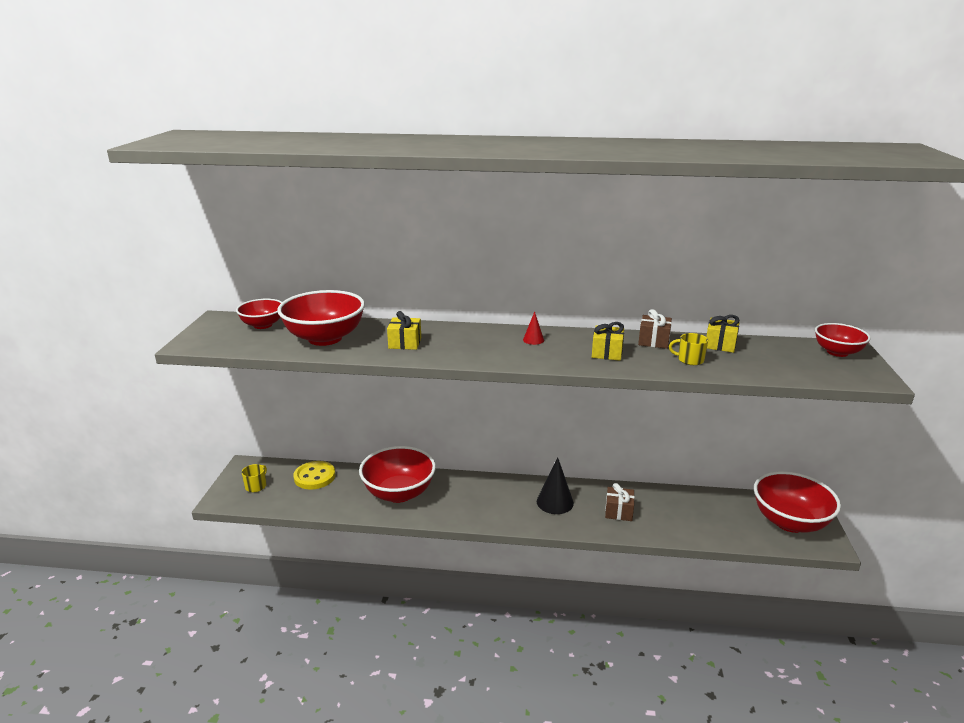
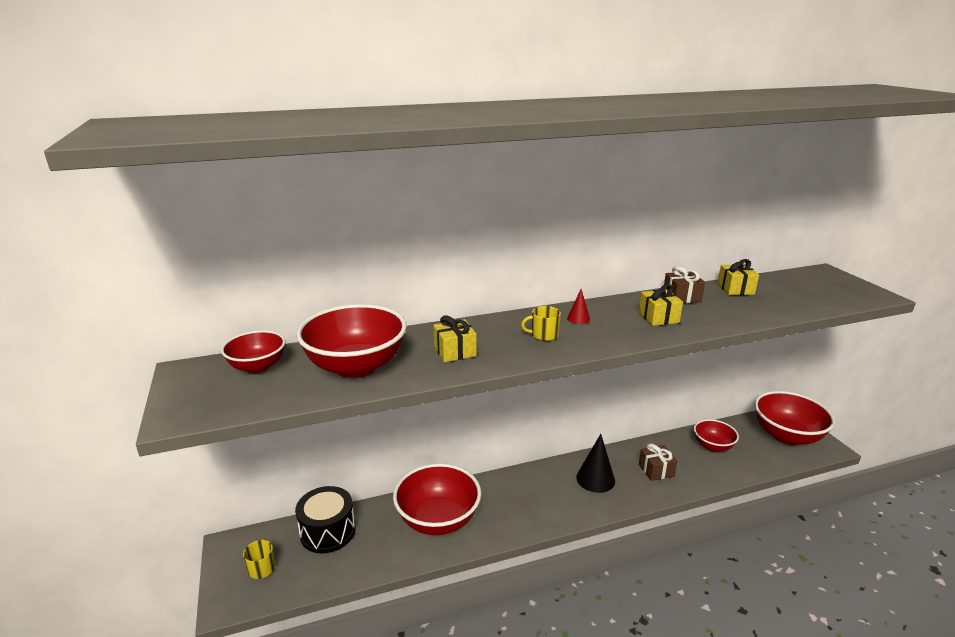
camera: 25 degrees left, 0 degrees up
(314, 477) = (327, 532): yellow button -> black drum
(689, 360) = (732, 309): yellow mug -> yellow mug (543, 335)
(837, 352) = (823, 278): red bowl -> red bowl (713, 446)

